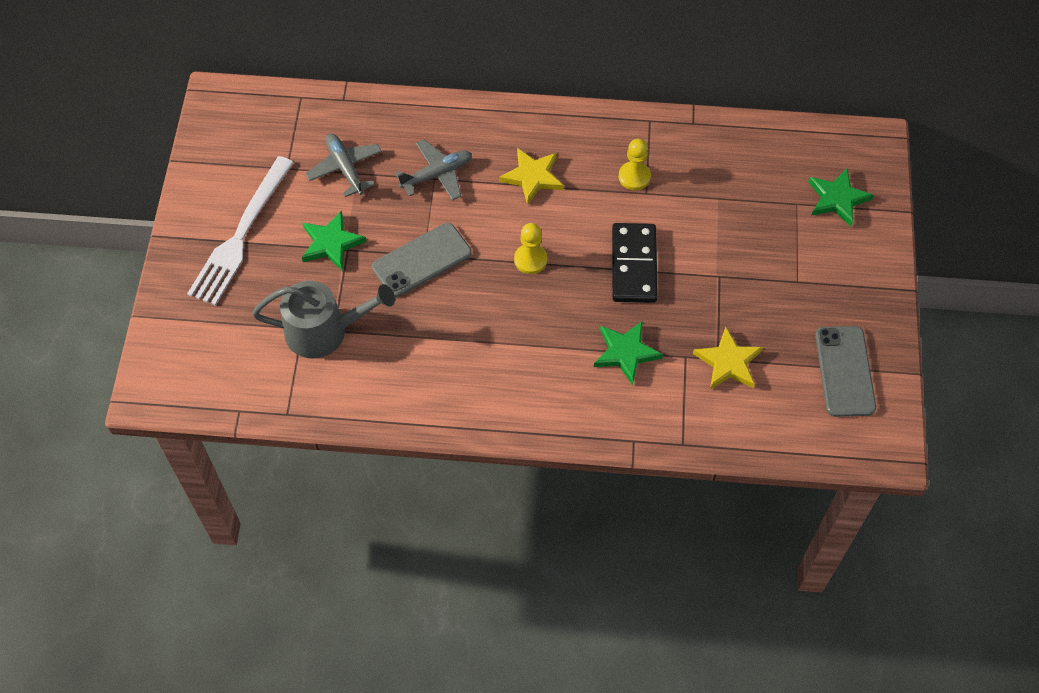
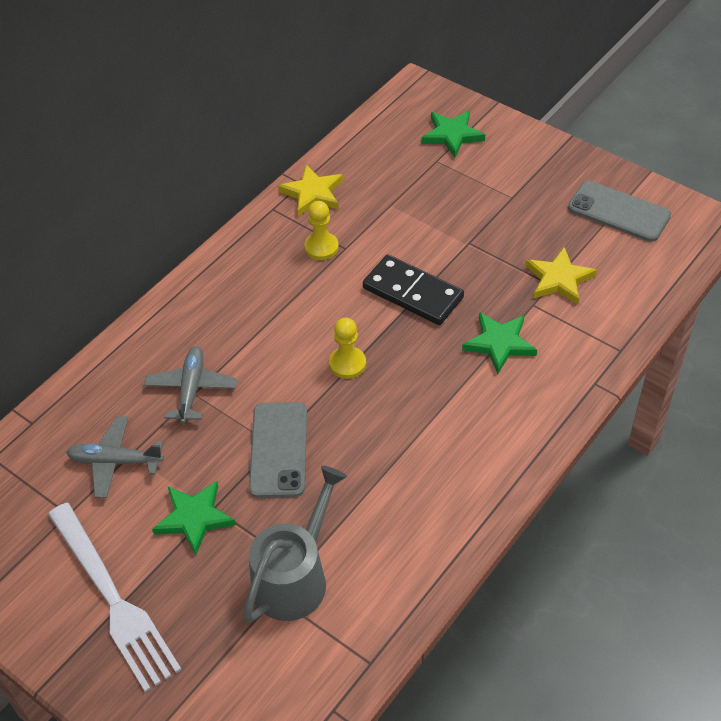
camera: 55 degrees left, 10 degrees down
(532, 177) = (259, 318): yellow star -> yellow star (313, 193)

